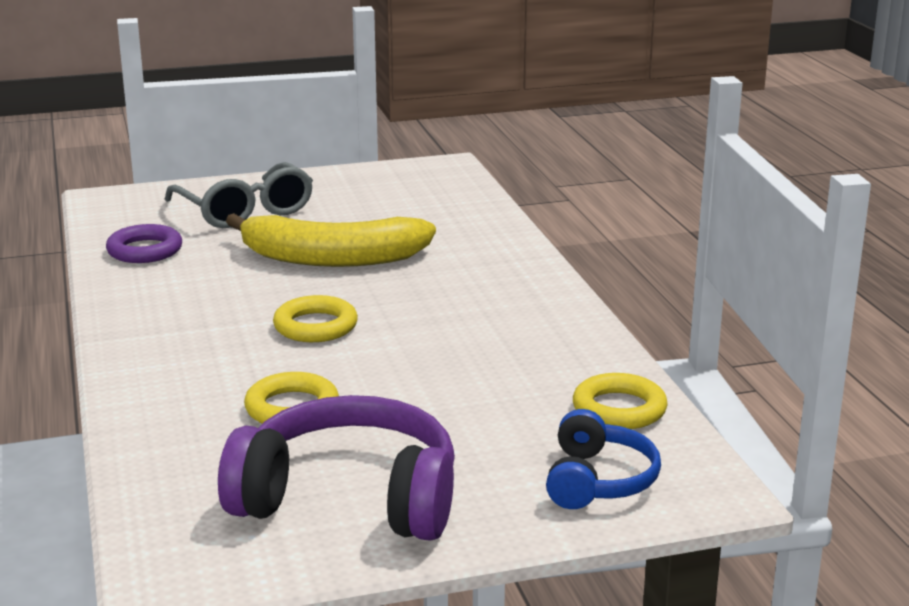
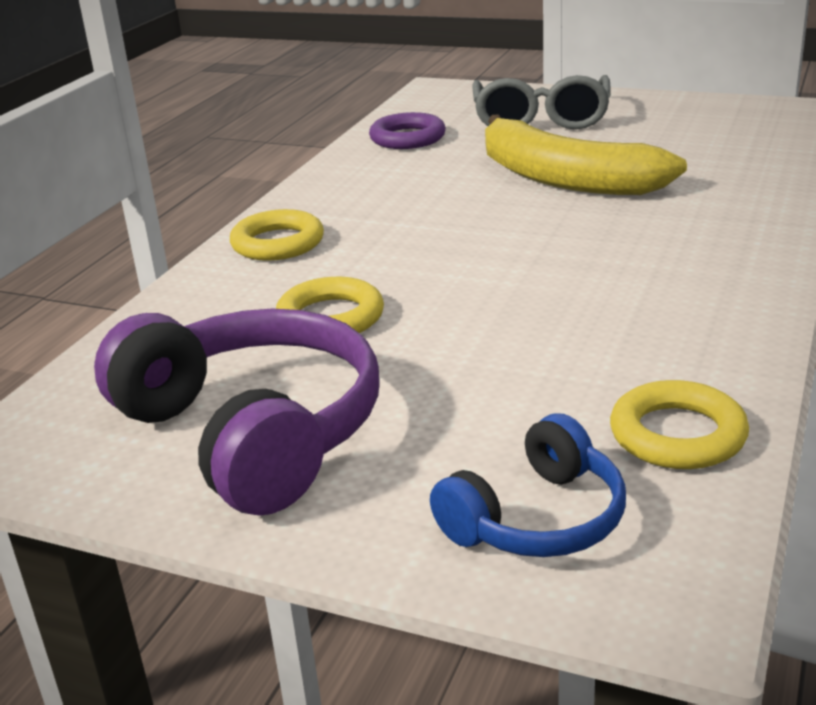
camera: 40 degrees right, 5 degrees up
(315, 326) = (461, 241): yellow ring -> yellow ring (278, 243)

